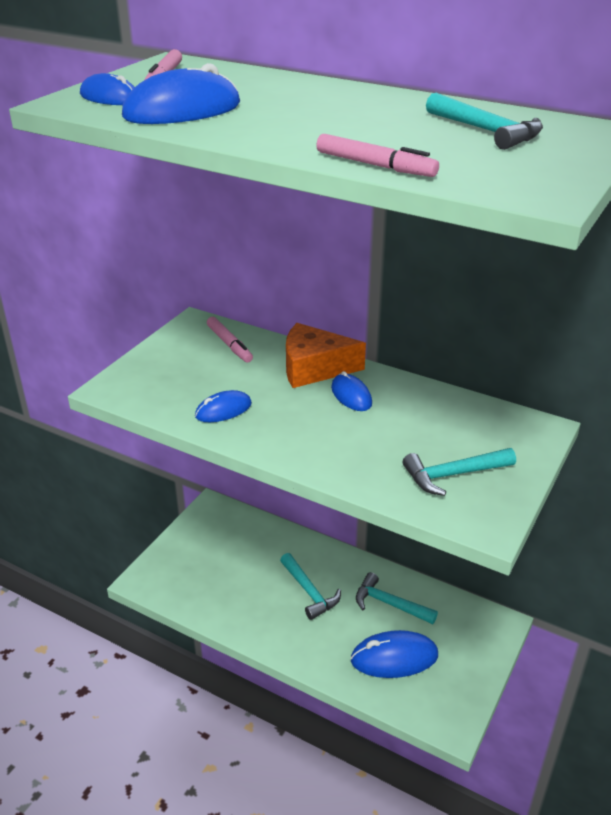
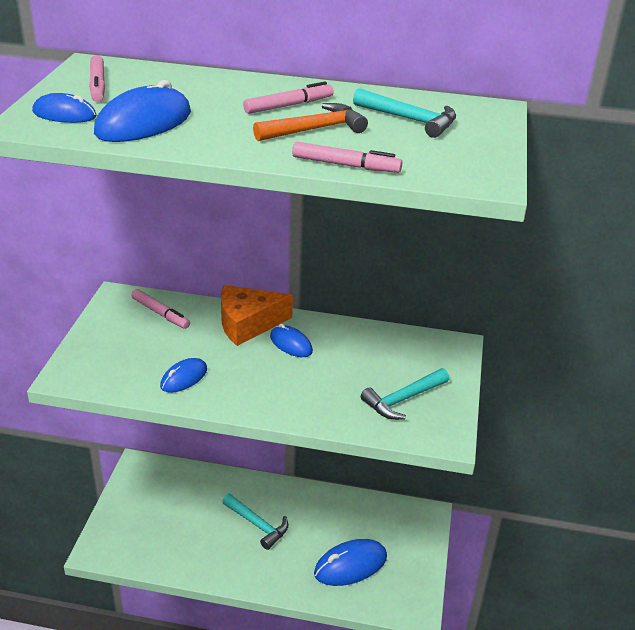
camera: 20 degrees left, 0 degrees up
(351, 108) = (288, 105): none -> pink marker
(365, 131) = (315, 129): none -> orange hammer
(390, 604) = (331, 519): turquoise hammer -> none

